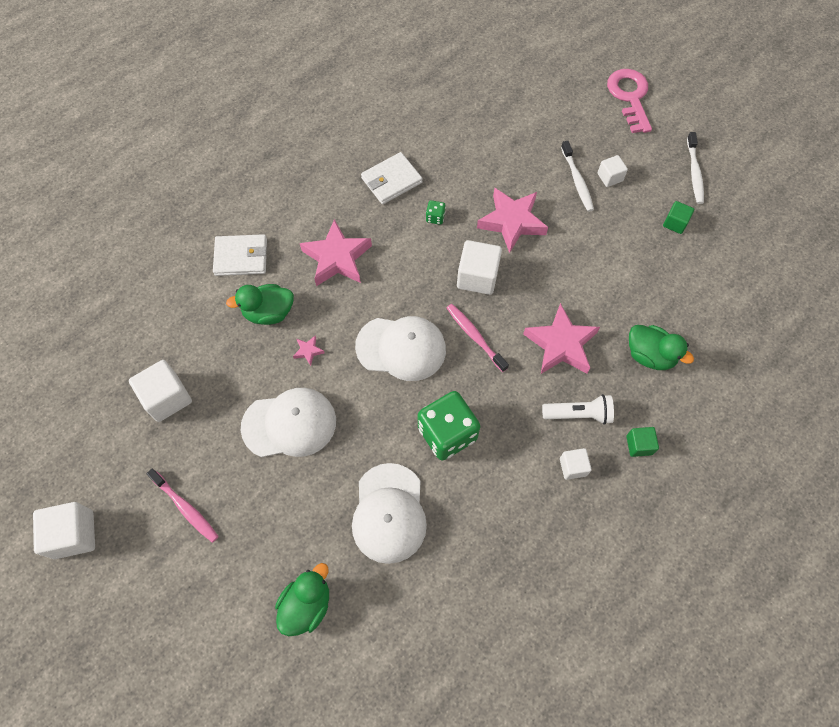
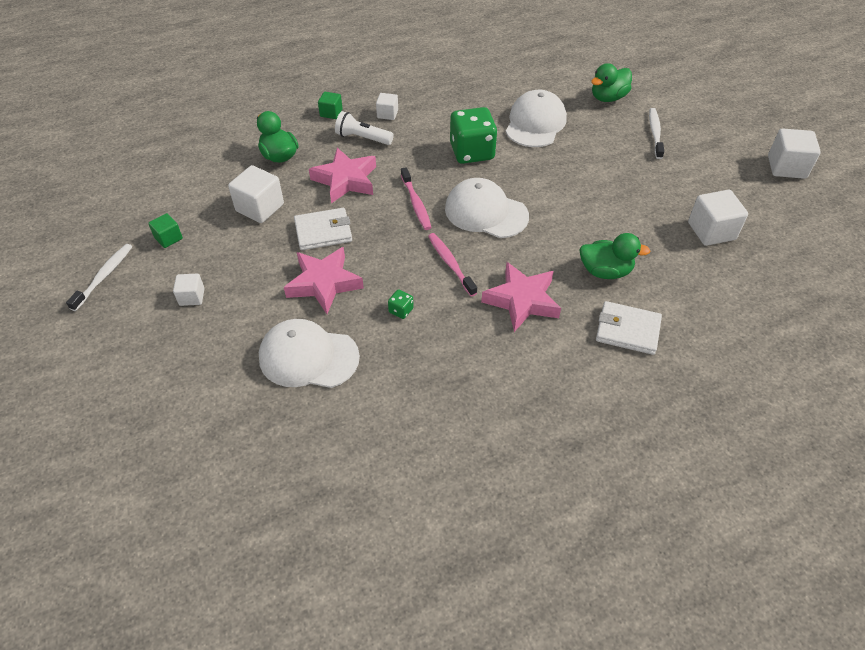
camera: 160 degrees left, 15 degrees down
(185, 508) = (694, 161): pink toothbrush -> pink toothbrush (450, 264)
(289, 424) = (601, 188): white cap -> white cap (308, 357)
(308, 351) = (572, 231): pink star -> none
(391, 180) = (431, 364): white wallet -> white wallet (323, 231)
(477, 277) = (387, 246): white cube -> white cube (260, 207)
(577, 180) = (228, 303): white toothbrush -> white toothbrush (655, 133)
(629, 97) = (88, 380): pink key -> none

